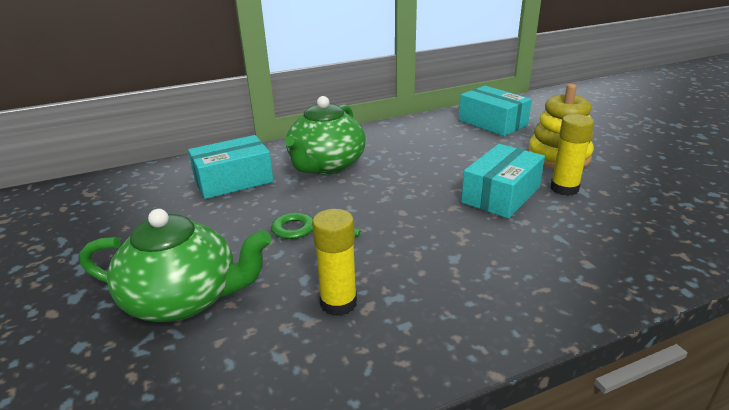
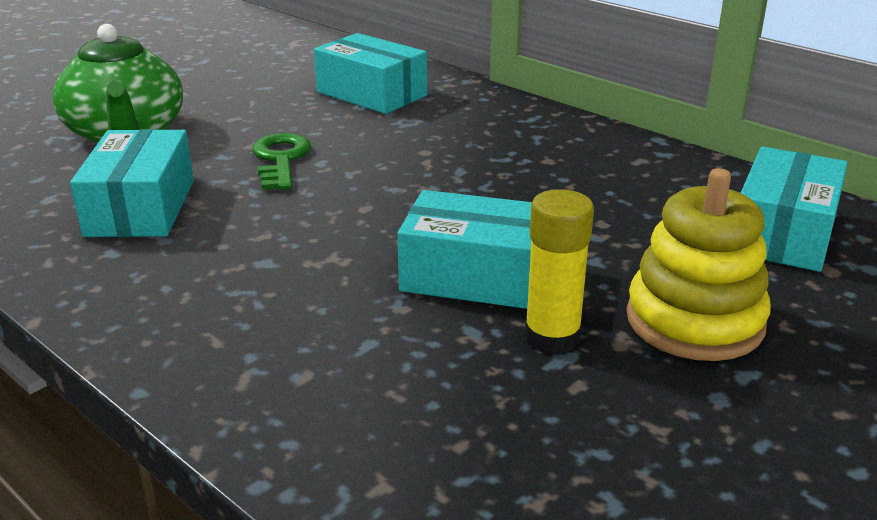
camera: 65 degrees right, 0 degrees up
(326, 165) = (459, 133): green teapot -> none
(338, 303) = (141, 207): yellow glue stick -> turquoise box

